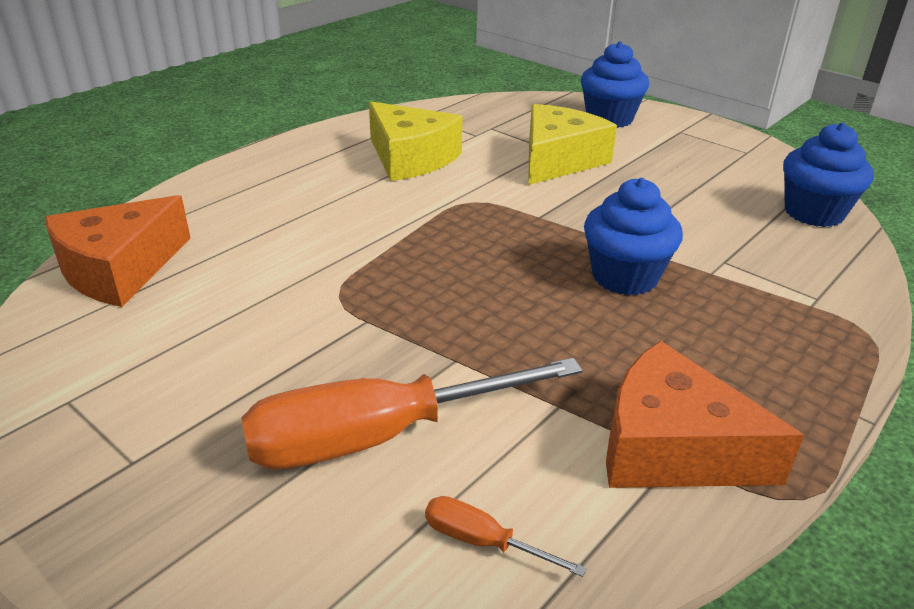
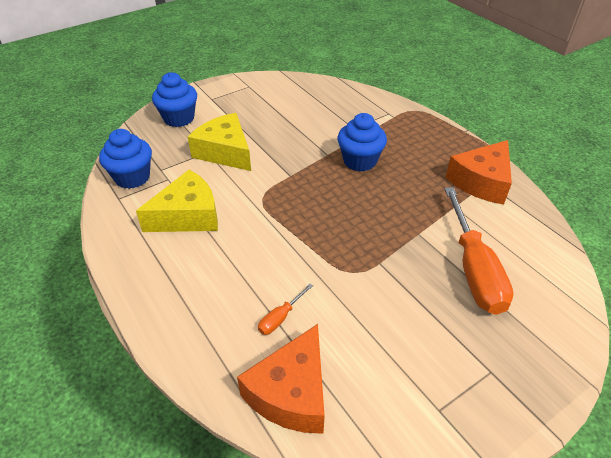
camera: 75 degrees left, 10 degrees up
(119, 269) = (291, 393): orange cheese -> orange cheese turned 60 degrees clockwise
(482, 542) = (534, 245): orange screwdriver -> orange screwdriver (280, 318)
(813, 213) = (319, 89): blue cupcake -> blue cupcake (132, 177)

